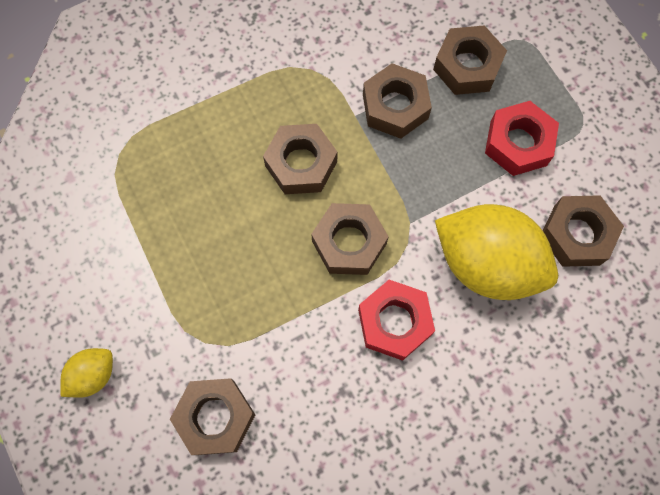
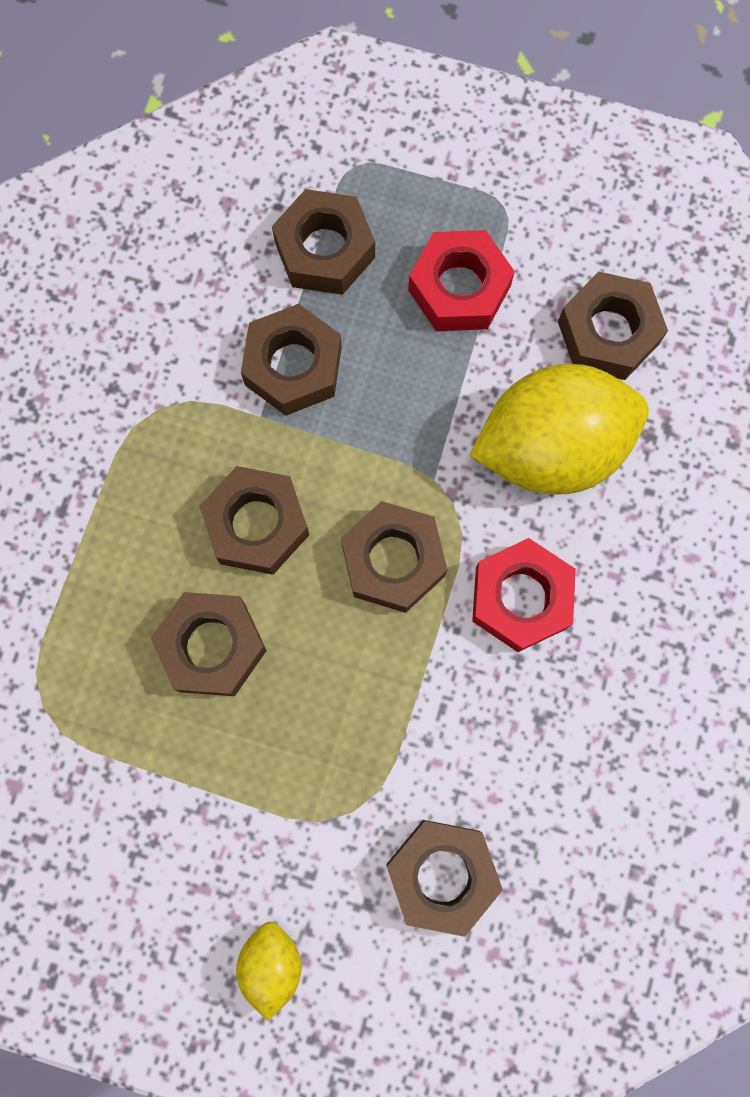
camera: 45 degrees left, 5 degrees up
(221, 200) = (212, 646): none -> brown nut

